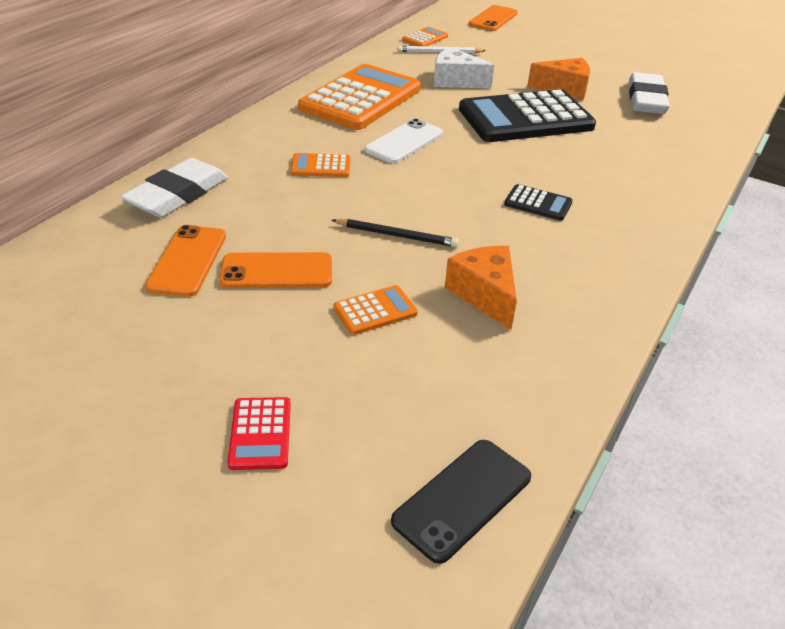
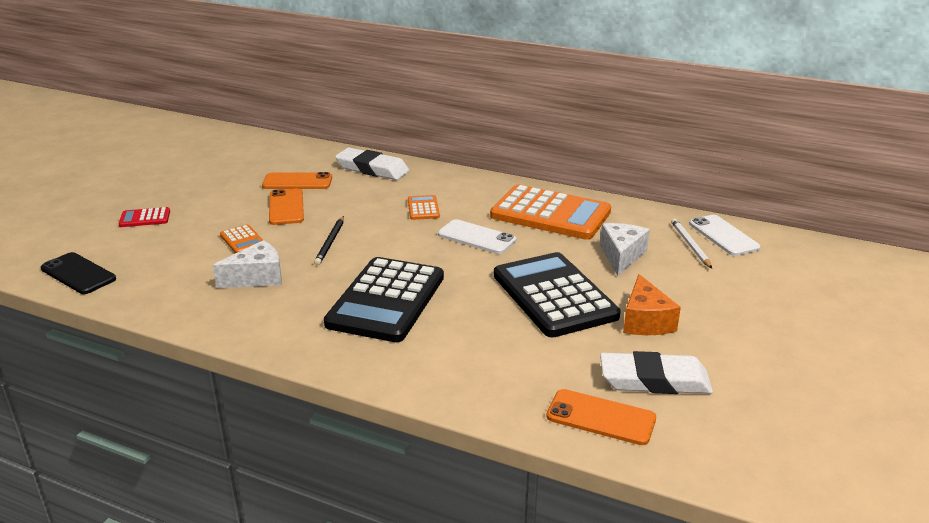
camera: 85 degrees right, 10 degrees down
(425, 38) = (723, 236): orange calculator -> white phone
(485, 294) = (257, 277): orange cheese -> white cheese
(493, 19) = (832, 275): orange phone -> orange phone (601, 417)
(538, 203) = (386, 300): black calculator -> black calculator, size x2.33

